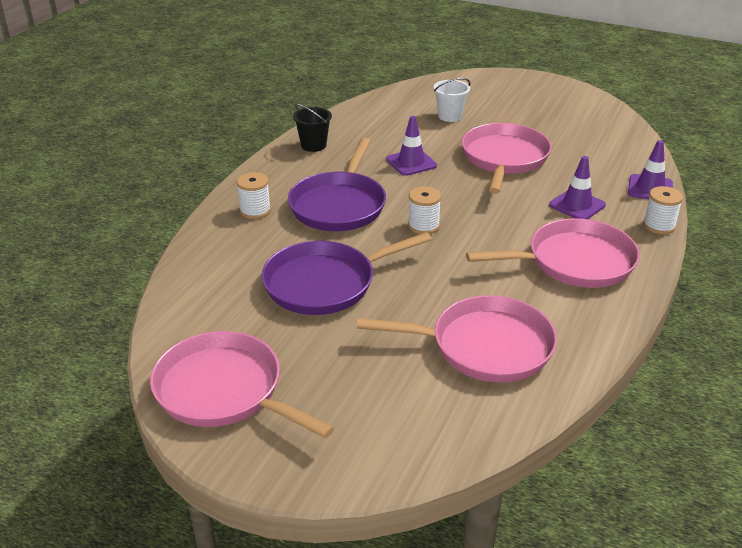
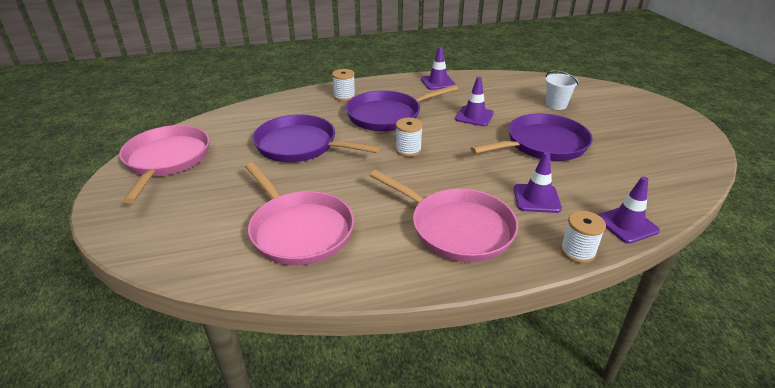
camera: 50 degrees right, 0 degrees up
(313, 145) = (438, 82): black bucket -> purple traffic cone
(504, 158) = (543, 144): pink pan -> purple pan

